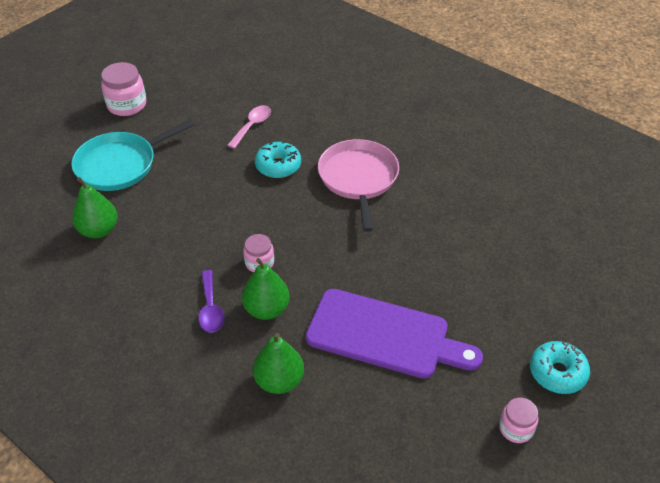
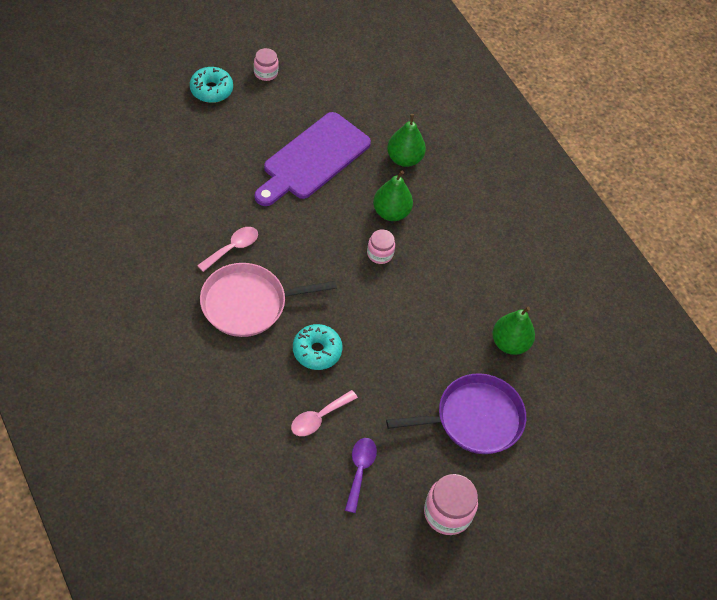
camera: 165 degrees left, 10 degrees up
(120, 165) = (474, 419): turquoise pan -> purple pan
(210, 308) = (434, 230): purple spoon -> purple spoon (360, 470)
(358, 178) = (248, 304): pink pan -> pink pan turned 60 degrees clockwise
(384, 335) = (313, 159): purple cutting board -> purple cutting board turned 90 degrees counterclockwise
(404, 216) = (233, 248): none -> pink spoon

